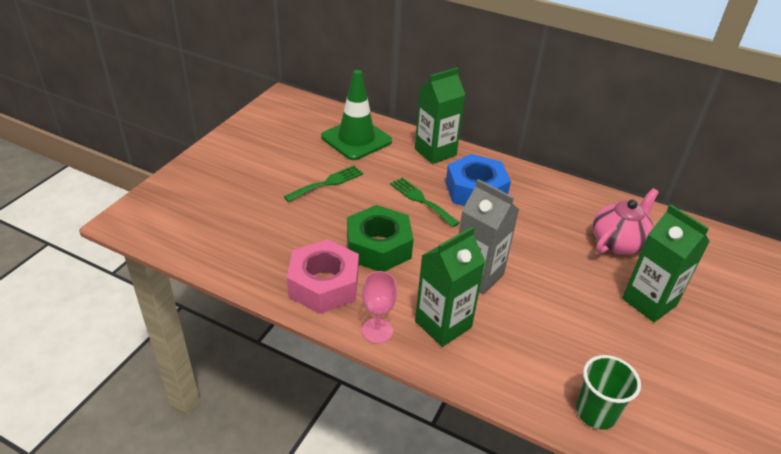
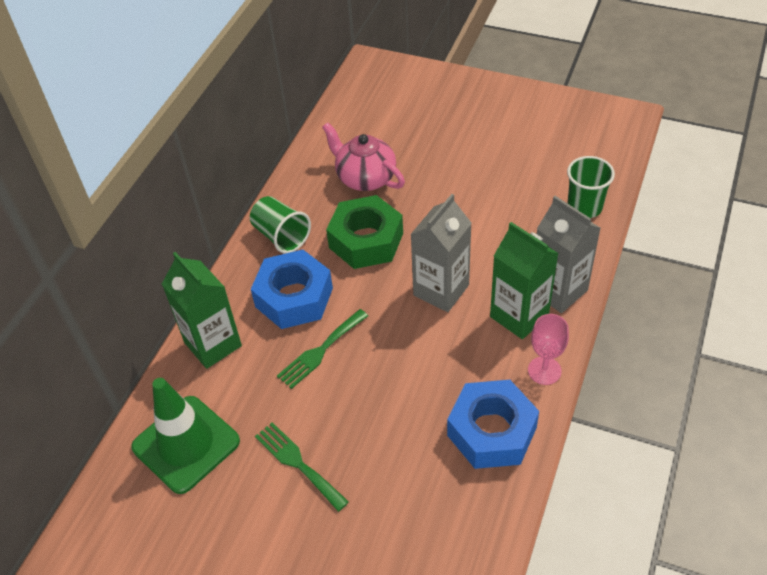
camera: 90 degrees left, 10 degrees up
(324, 284) = (491, 431): pink nut -> blue nut
(378, 247) = (416, 386): green nut -> green nut (366, 240)
(472, 361) = (558, 290): none -> grey carton
(541, 188) = (281, 236): none -> green cup
(649, 302) = (446, 163): green carton -> none

